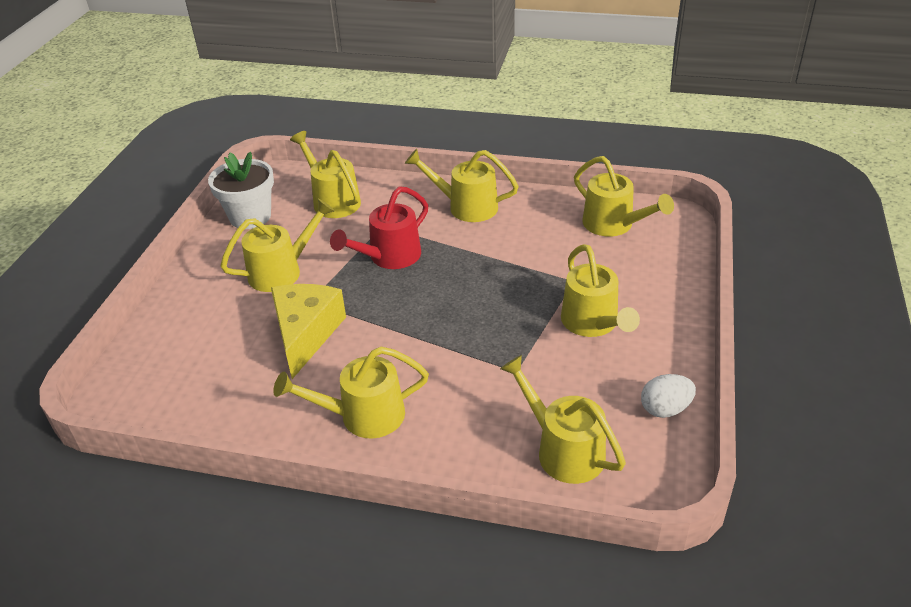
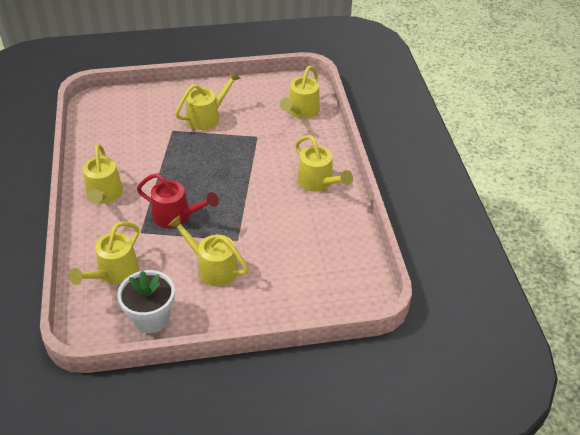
camera: 115 degrees left, 5 degrees up
(306, 334) = (268, 230): yellow cheese -> none
(614, 225) = (109, 124): yellow watering can -> none
(665, 409) = (259, 86): white egg -> none

